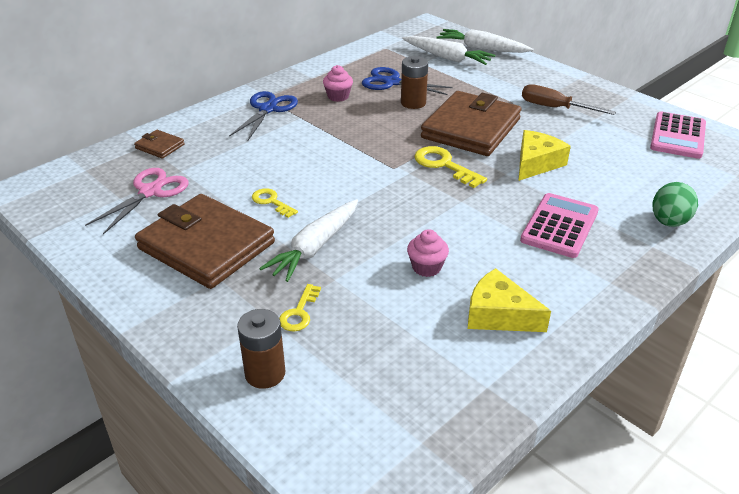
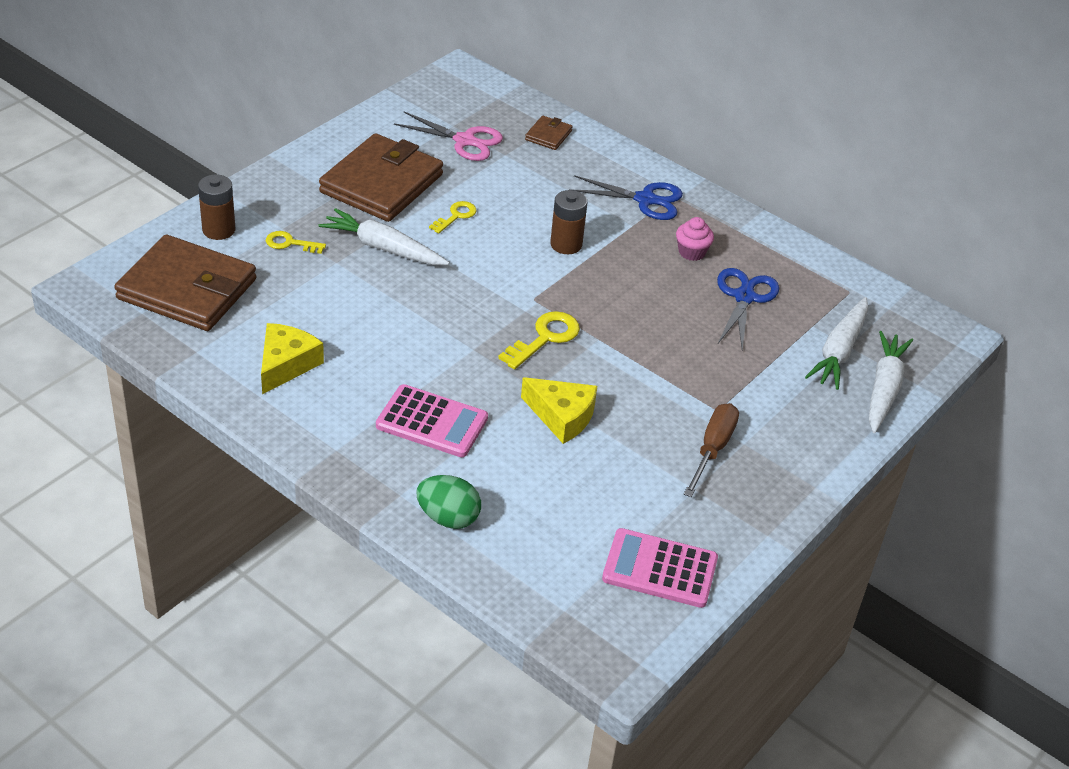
camera: 80 degrees right, 5 degrees up
(413, 103) = (692, 316): brown battery -> brown battery (566, 244)
(426, 267) = (355, 320): pink cupcake -> none
(471, 128) = (636, 364): brown wallet -> brown wallet (187, 289)

